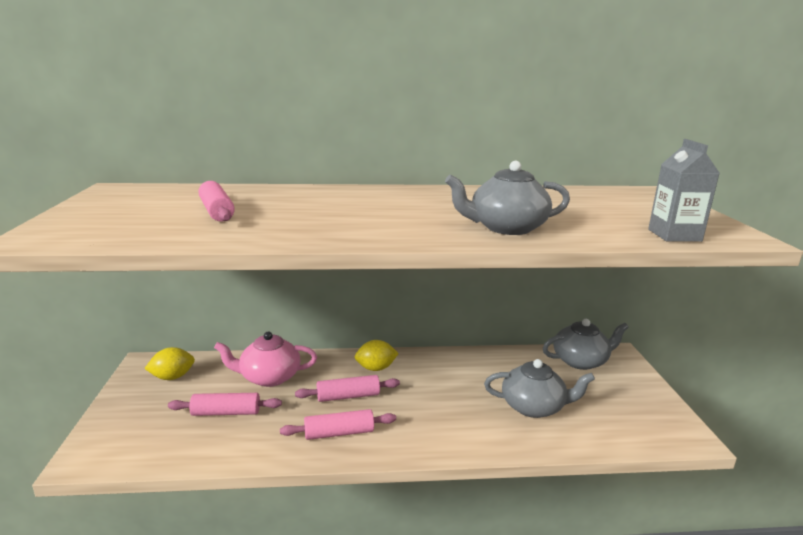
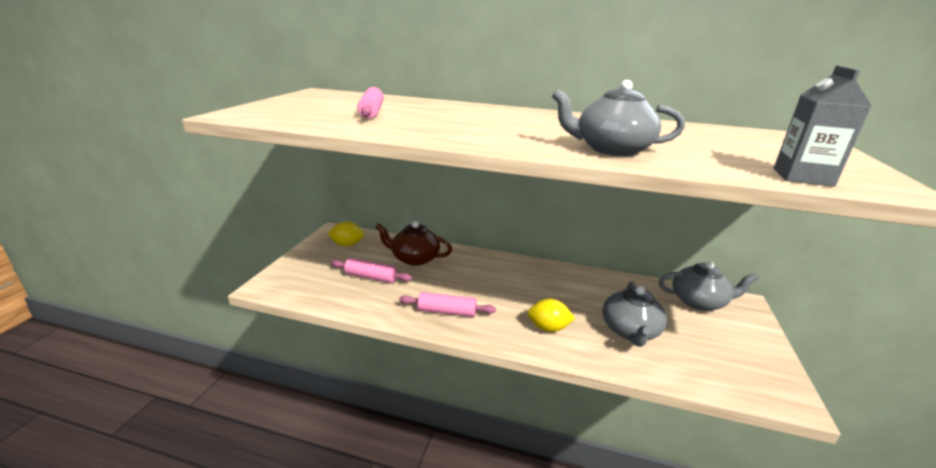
camera: 20 degrees right, 5 degrees up
(269, 377) = (414, 258): pink teapot -> brown teapot
(348, 396) = (468, 285): pink rolling pin -> none
(376, 368) = (501, 269): yellow lemon -> yellow lemon (548, 328)
(534, 407) = (630, 331): grey teapot -> grey teapot turned 75 degrees clockwise

